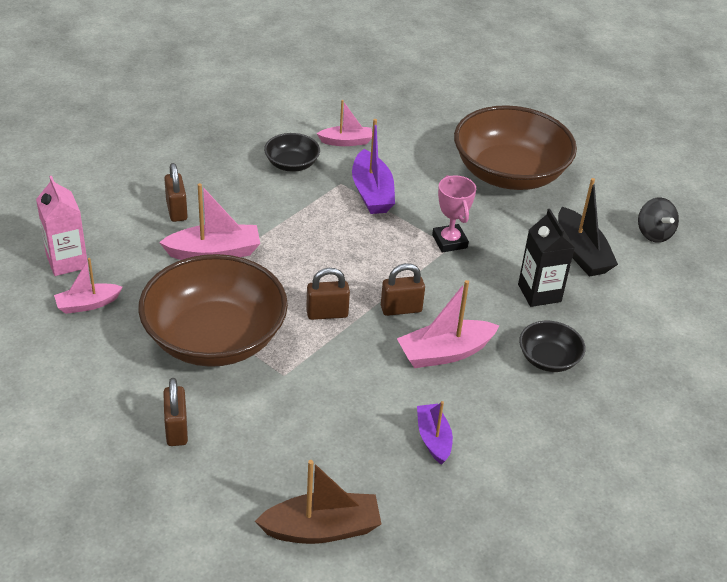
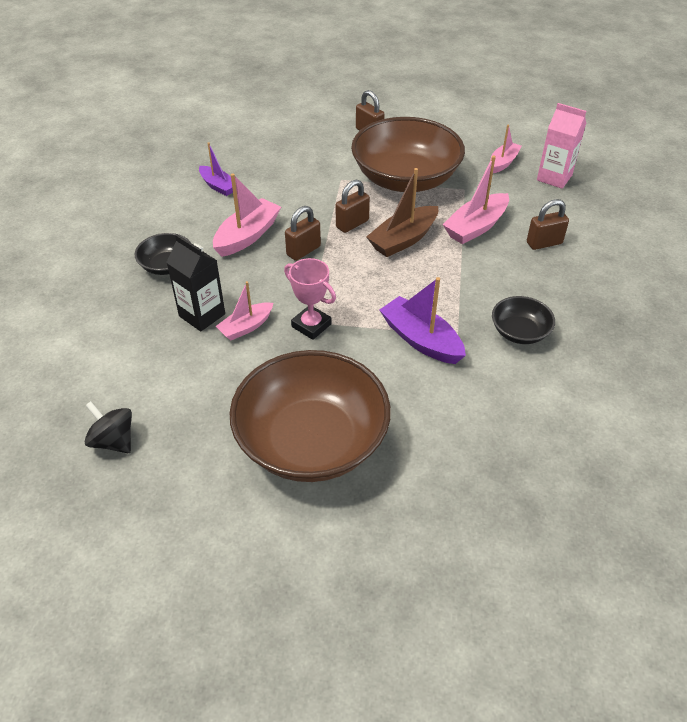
camera: 150 degrees right, 5 degrees up
(176, 210) = (544, 243): brown padlock -> brown padlock turned 60 degrees counterclockwise
(322, 529) = (249, 127): brown boat -> brown boat (403, 240)
(346, 141) = (505, 387): pink boat -> pink boat (246, 327)
(581, 253) = (182, 376): black boat -> none

